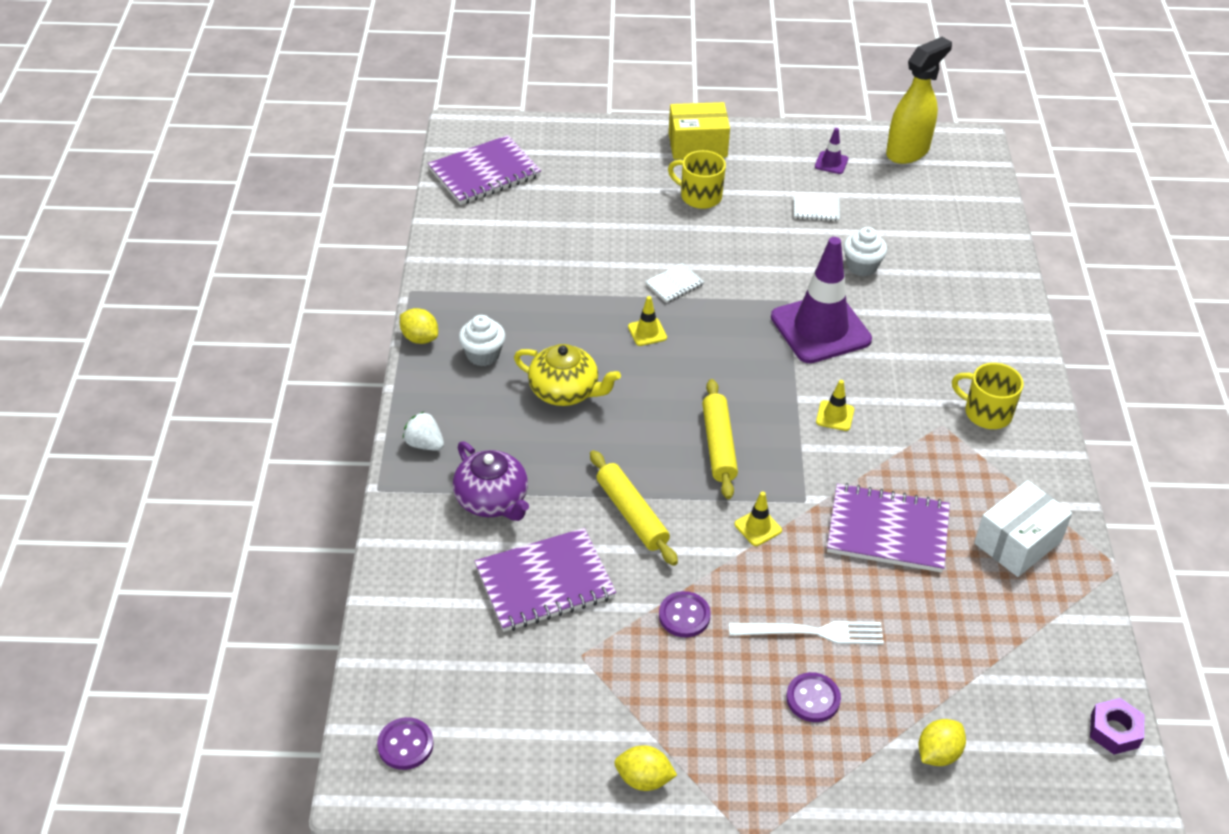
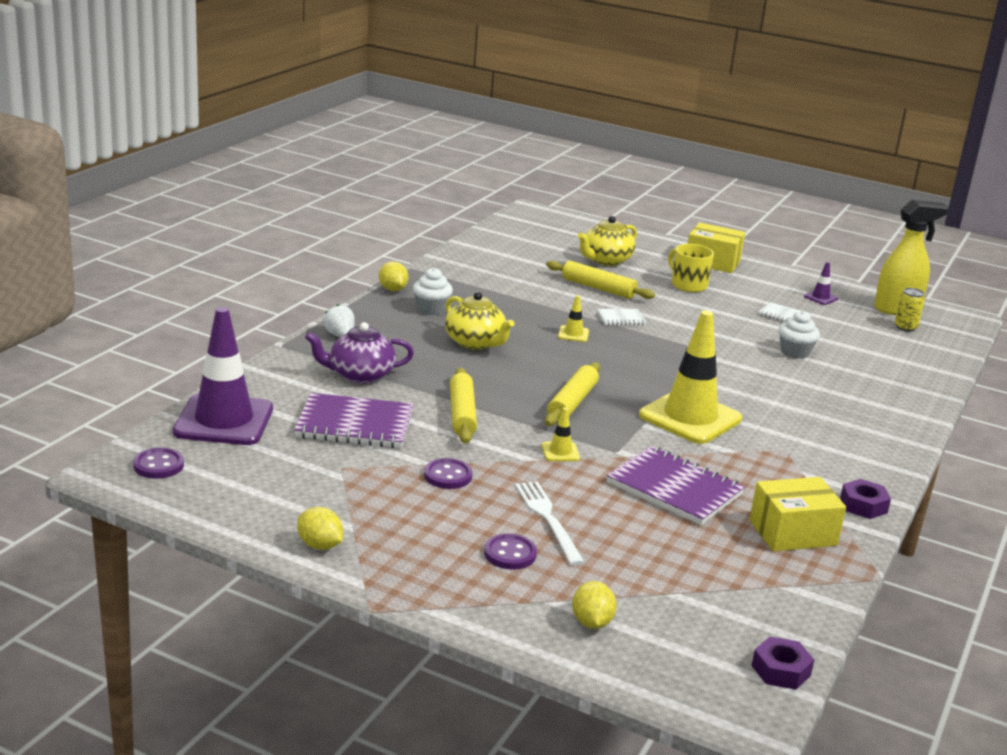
camera: 25 degrees right, 20 degrees down
(485, 173) = (526, 233): purple notebook -> none
(492, 500) = (360, 375): purple teapot -> purple teapot turned 90 degrees clockwise
(595, 188) = (605, 260): none -> yellow teapot
(619, 241) = (598, 288): none -> yellow rolling pin
(812, 632) = (548, 519): white fork -> white fork turned 135 degrees counterclockwise
(820, 328) = (724, 372): purple traffic cone -> purple traffic cone (224, 421)
(835, 416) = (690, 417): yellow traffic cone -> yellow traffic cone, size x2.46
(931, 179) = (905, 327): none -> yellow can
(938, 753) = (591, 622): yellow lemon -> yellow lemon turned 75 degrees counterclockwise
(986, 413) = (834, 456): yellow mug -> none
(1017, 542) = (792, 532): white box -> yellow box
(1049, 473) = (863, 505): none -> purple nut

